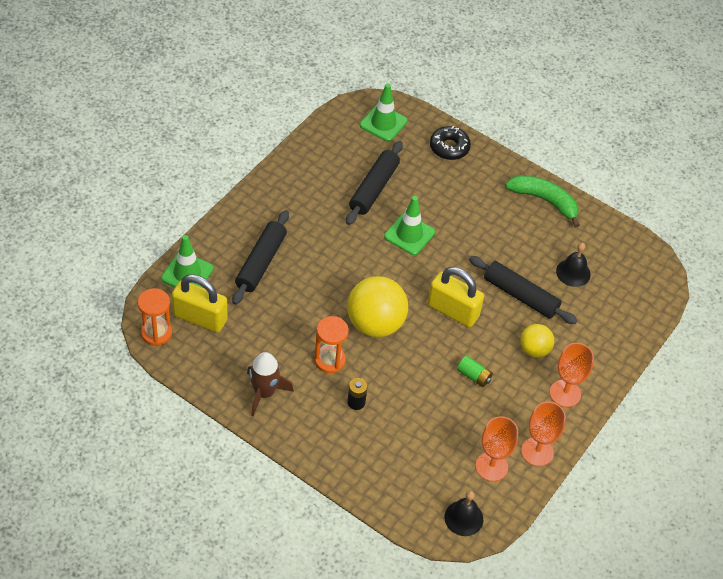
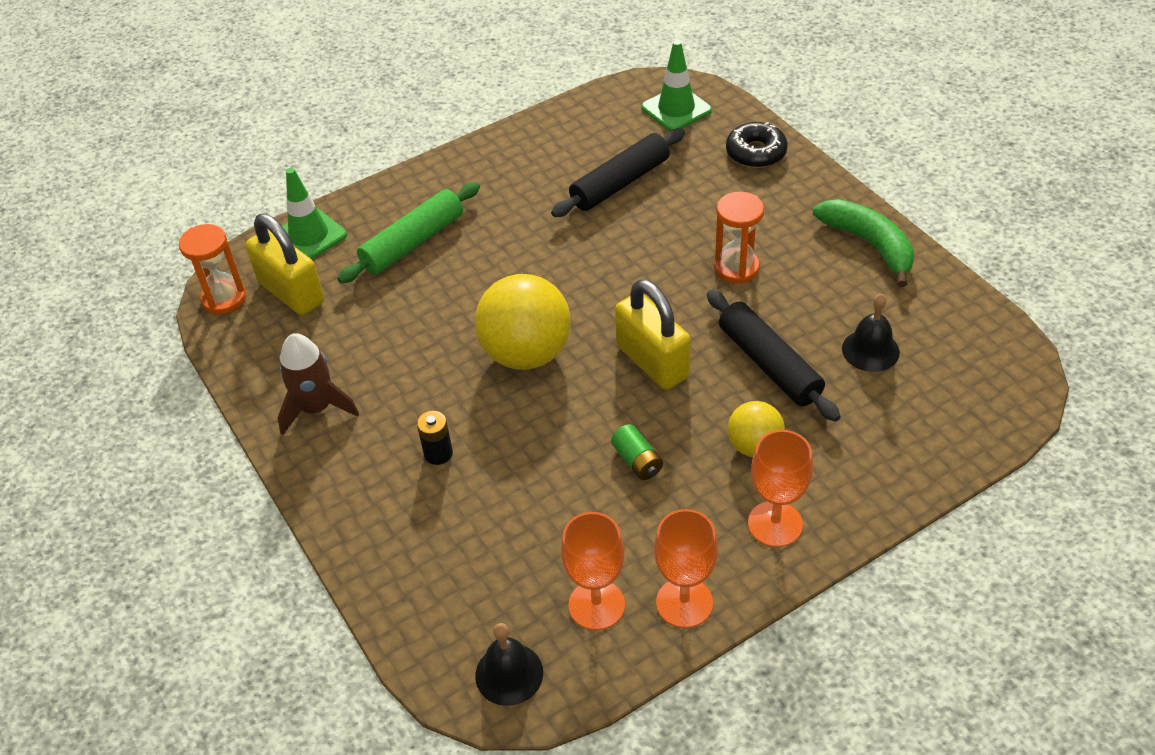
camera: 30 degrees right, 5 degrees down
(261, 262) = (413, 242): black rolling pin -> green rolling pin
(329, 360) = (433, 387): orange hourglass -> orange hourglass (736, 268)
(409, 234) = (640, 249): green traffic cone -> none

